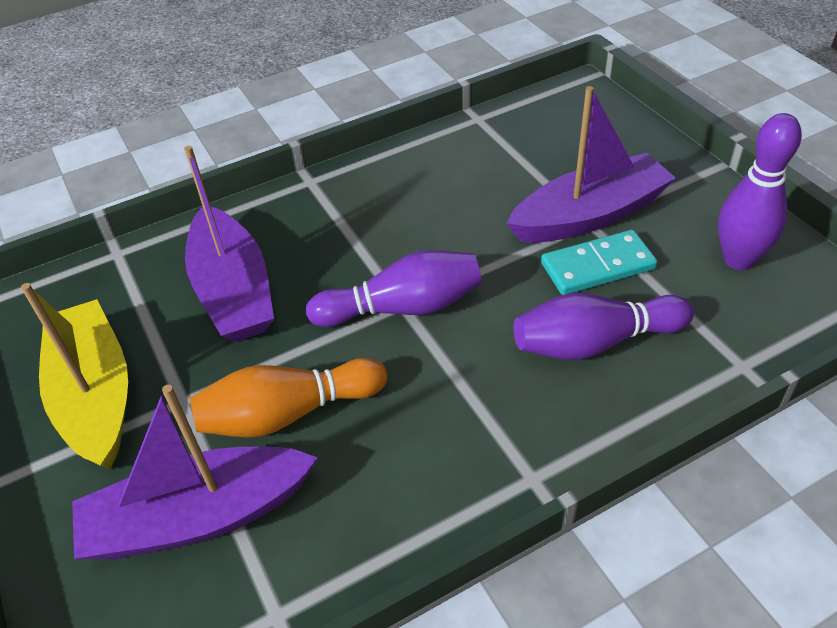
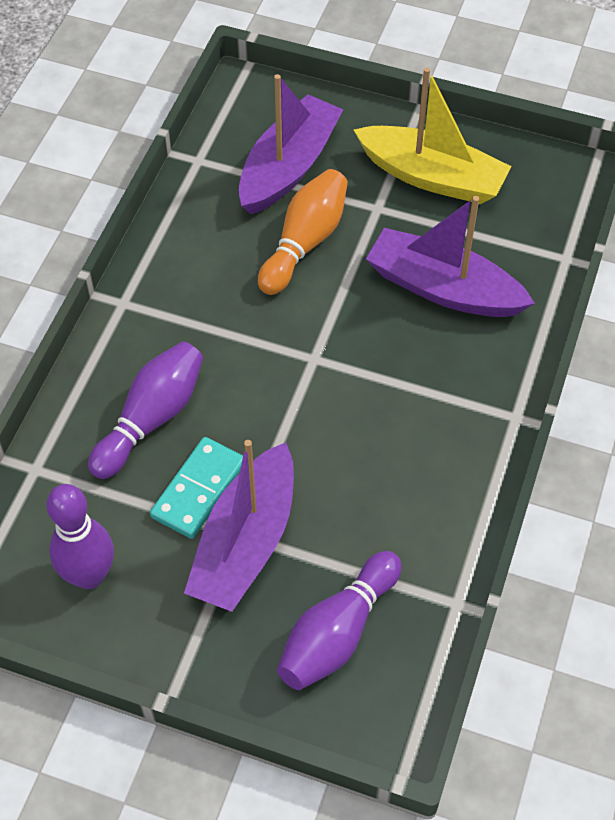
camera: 135 degrees right, 10 degrees up
(403, 307) = (311, 355): purple bowling pin -> purple bowling pin (338, 633)

